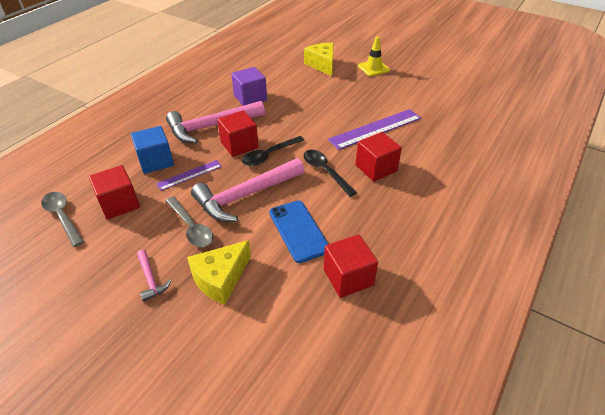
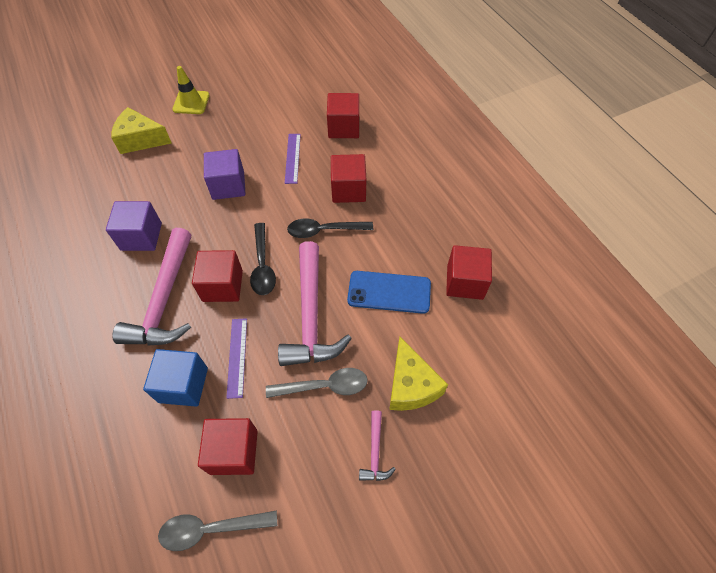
camera: 60 degrees left, 15 degrees up
(151, 279) = (375, 452): pink hammer -> pink hammer turned 90 degrees clockwise
(321, 112) = (228, 186): none -> purple cube
(375, 129) = (293, 158): purple ruler -> purple ruler, size x0.57
(434, 141) = (343, 128): none -> red cube

